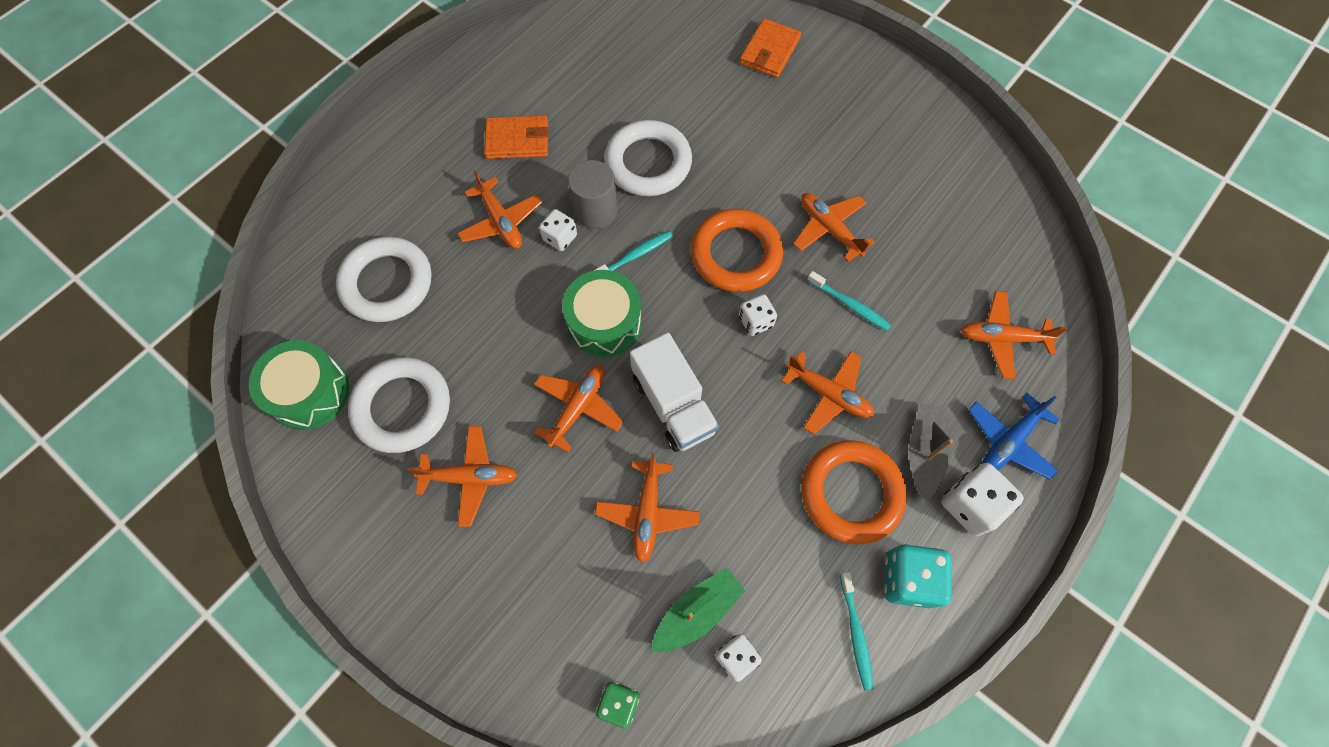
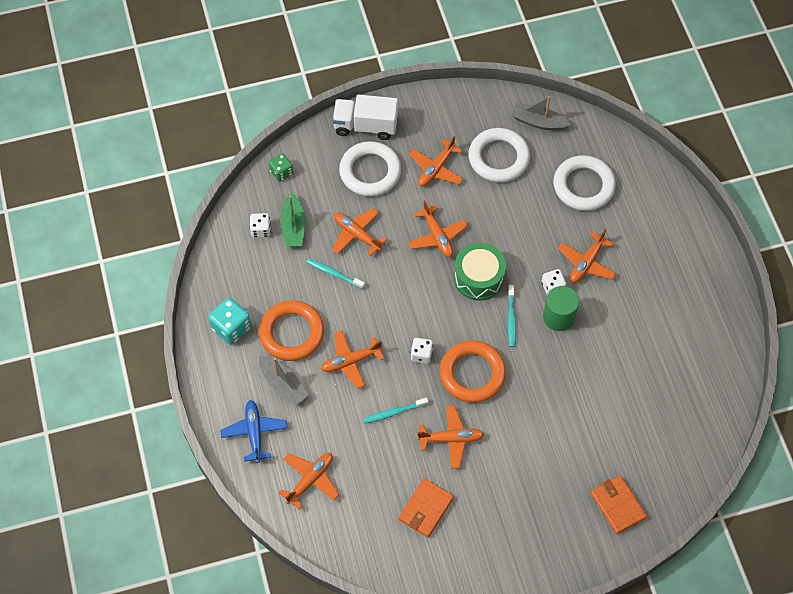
camera: 125 degrees right, 5 degrees down
(310, 392) = (538, 122): green drum -> grey boat
(501, 221) = (586, 263): orange plane -> orange plane turned 60 degrees counterclockwise
(517, 140) = (644, 304): orange wallet -> orange wallet (425, 509)
(595, 211) = (558, 317): grey cylinder -> green cylinder
(648, 163) = (574, 367): white ring -> white ring (370, 172)
(673, 404) = (404, 281): white truck -> white truck (365, 126)
(855, 633) = (229, 287): turquoise toothbrush -> turquoise toothbrush (334, 273)
(970, 505) = (240, 385): white dice -> none

